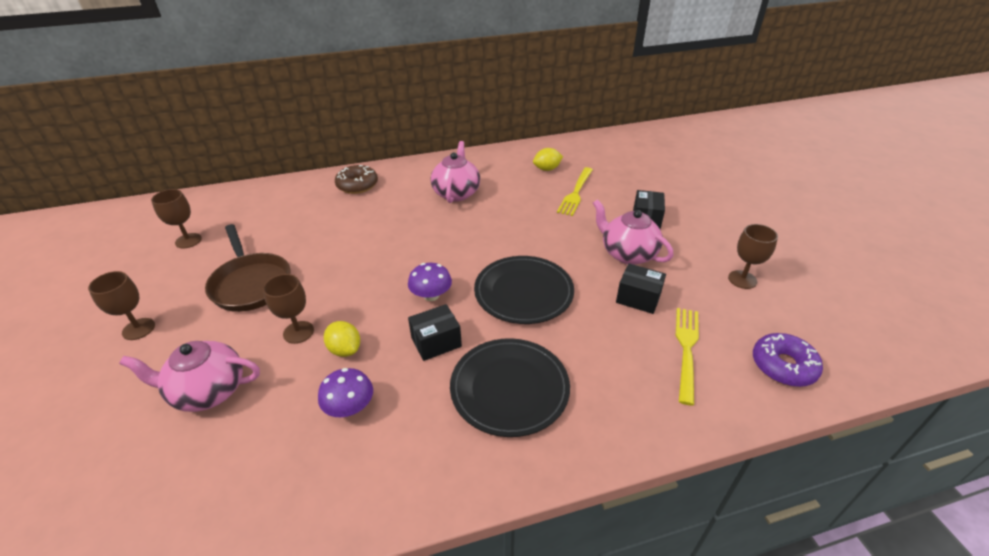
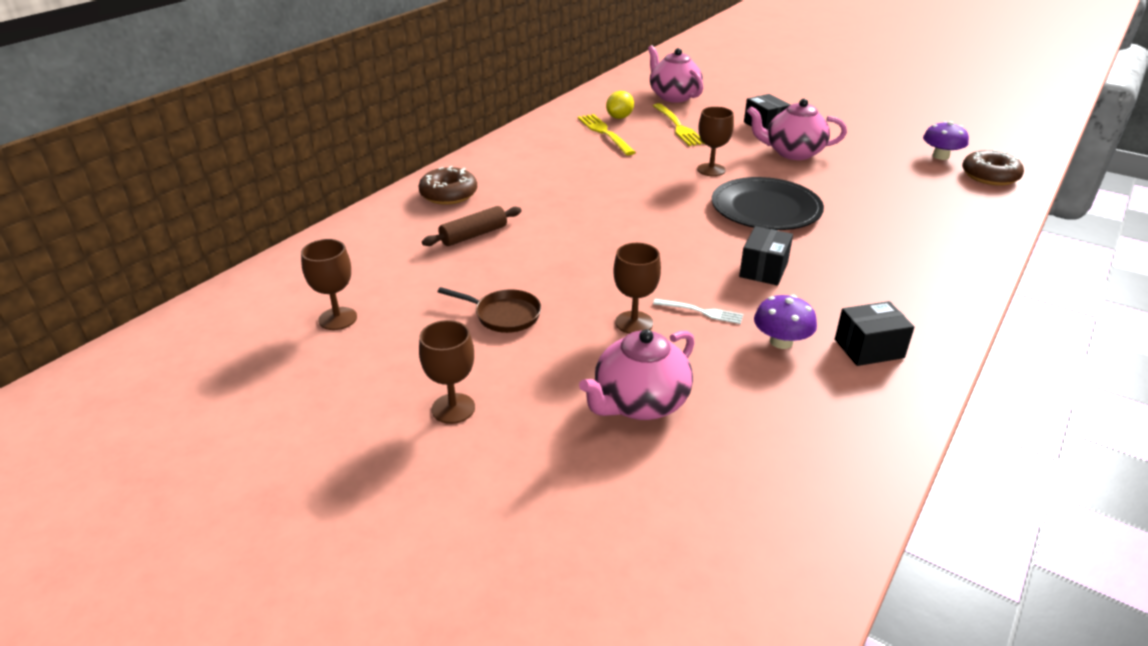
camera: 40 degrees left, 5 degrees down
(251, 284) = (504, 315): brown pan -> brown pan, size x0.59
(324, 220) = (473, 235): none -> brown rolling pin
(345, 349) = (701, 311): yellow lemon -> white fork
(431, 295) = (698, 243): purple mushroom -> purple mushroom (940, 156)
(456, 193) = (570, 164): pink teapot -> pink teapot (673, 96)
(509, 388) = (867, 269): black plate -> none
(638, 298) = (849, 177): black box -> black box (869, 348)
(686, 349) = (928, 193): yellow fork -> yellow fork (604, 133)
(742, 279) = (890, 139): brown goblet -> brown goblet (711, 170)
(783, 366) = (989, 176): purple donut -> brown donut

